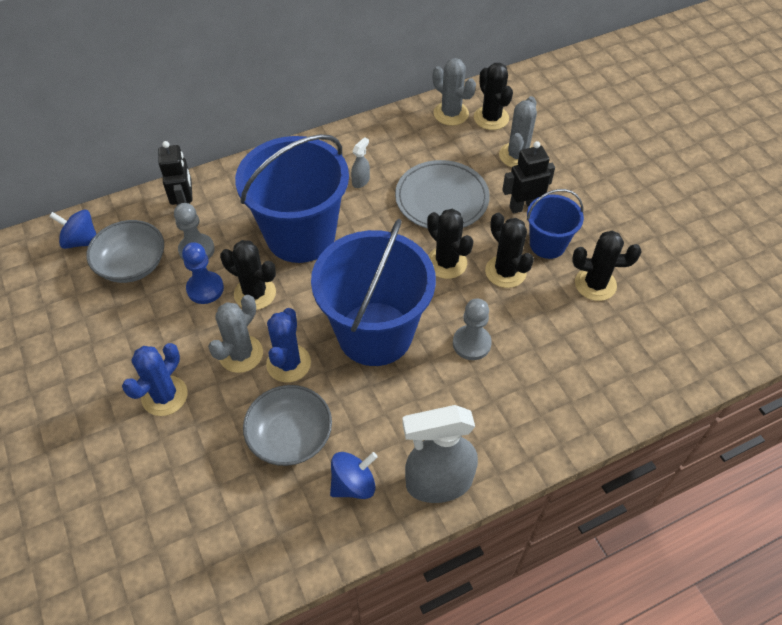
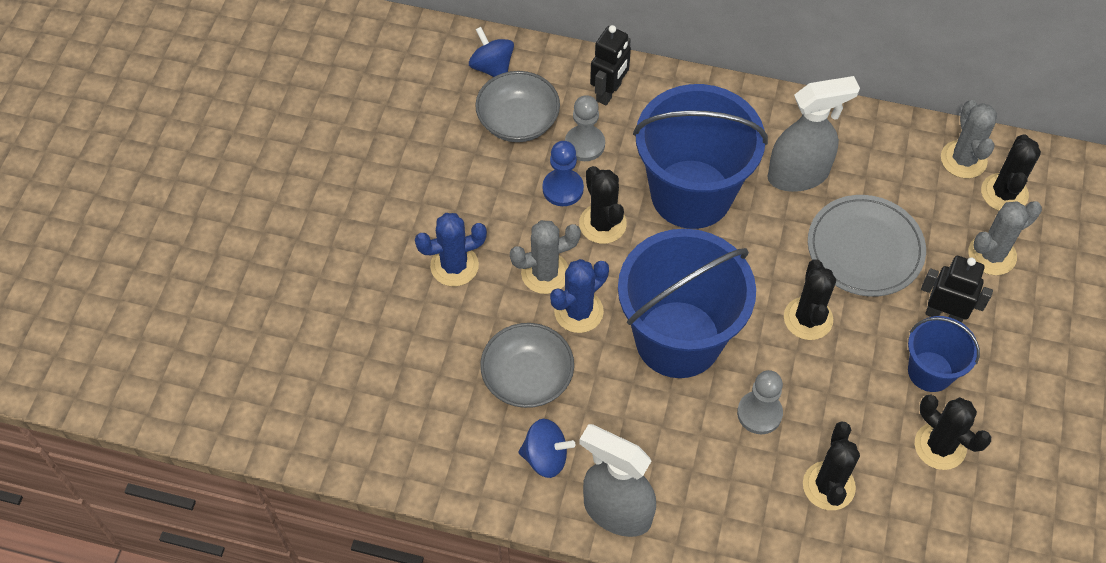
camera: 40 degrees right, 5 degrees up
(361, 181) = (798, 175): grey spray bottle -> grey spray bottle, size x2.32
(505, 272) = (859, 368): black cactus -> black cactus (828, 486)

